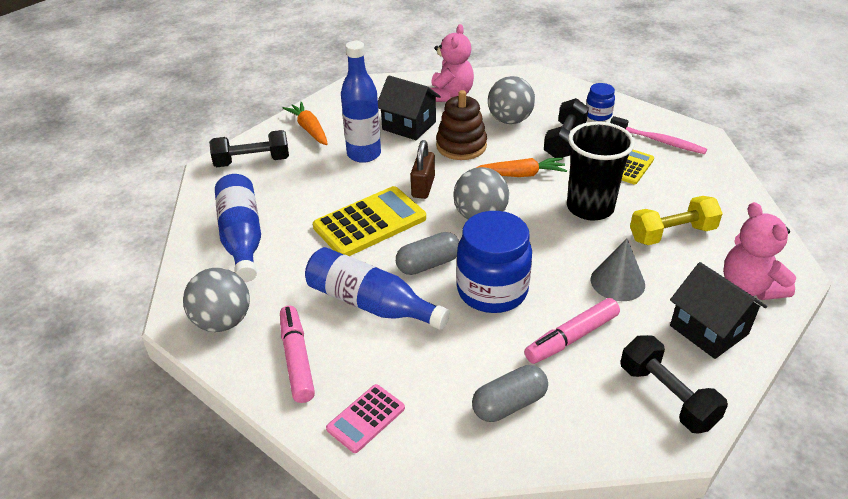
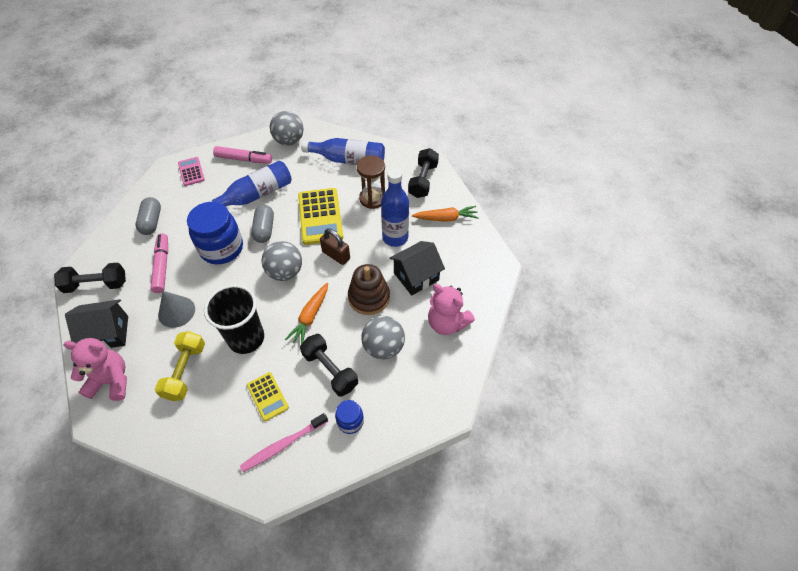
camera: 115 degrees right, 15 degrees up
(309, 190) = (372, 199): none -> brown hourglass

